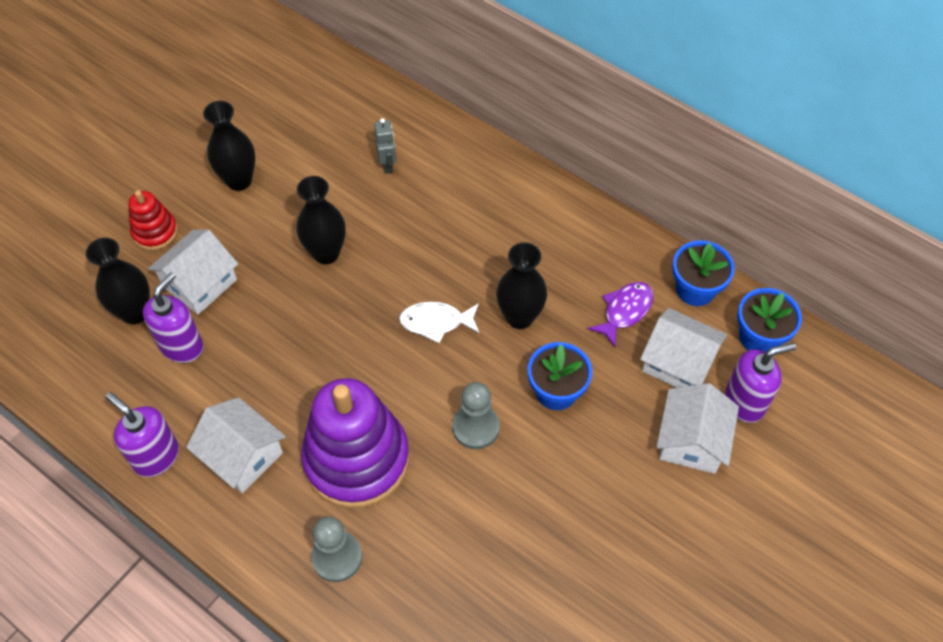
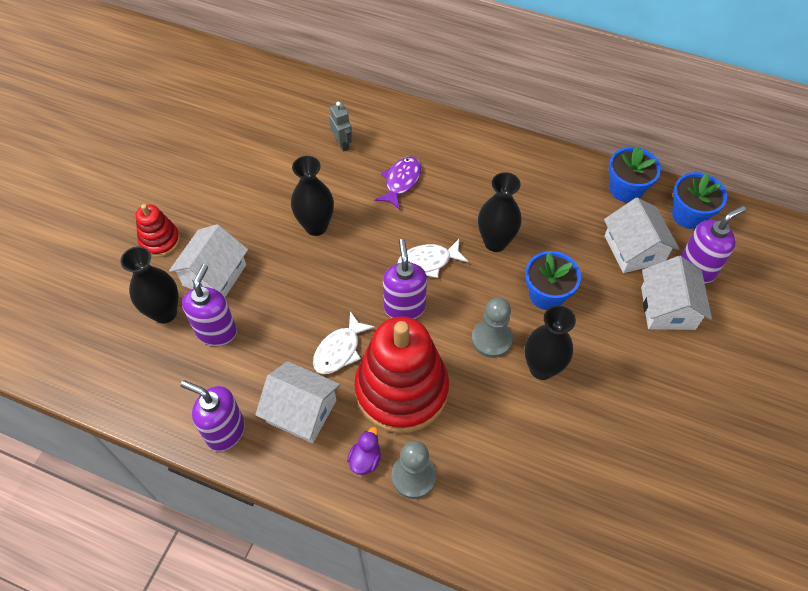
camera: 15 degrees left, 0 degrees up
(239, 180) = (220, 183): black vase -> black vase (542, 368)
(292, 525) = (365, 459): none -> purple duck
(305, 398) = (339, 350): none -> white fish
(356, 459) = (401, 390): purple stacking toy -> red stacking toy
(391, 368) = (404, 307): none -> purple soap dispenser
(625, 311) = (577, 218): purple fish -> purple fish (401, 181)
(678, 362) = (634, 249): white house -> white house turned 60 degrees clockwise

